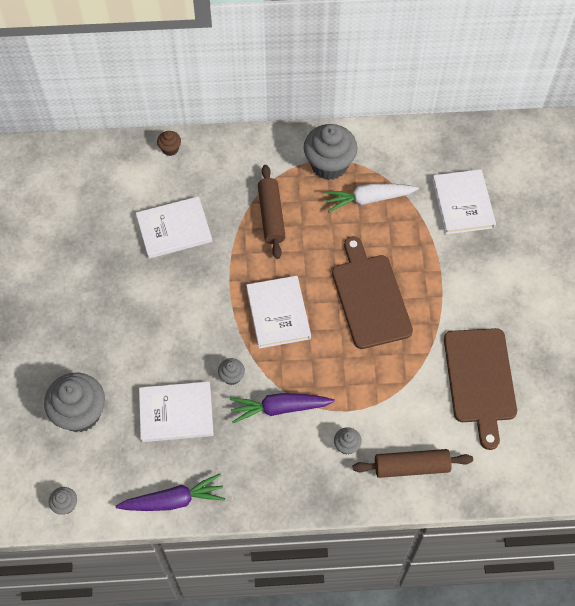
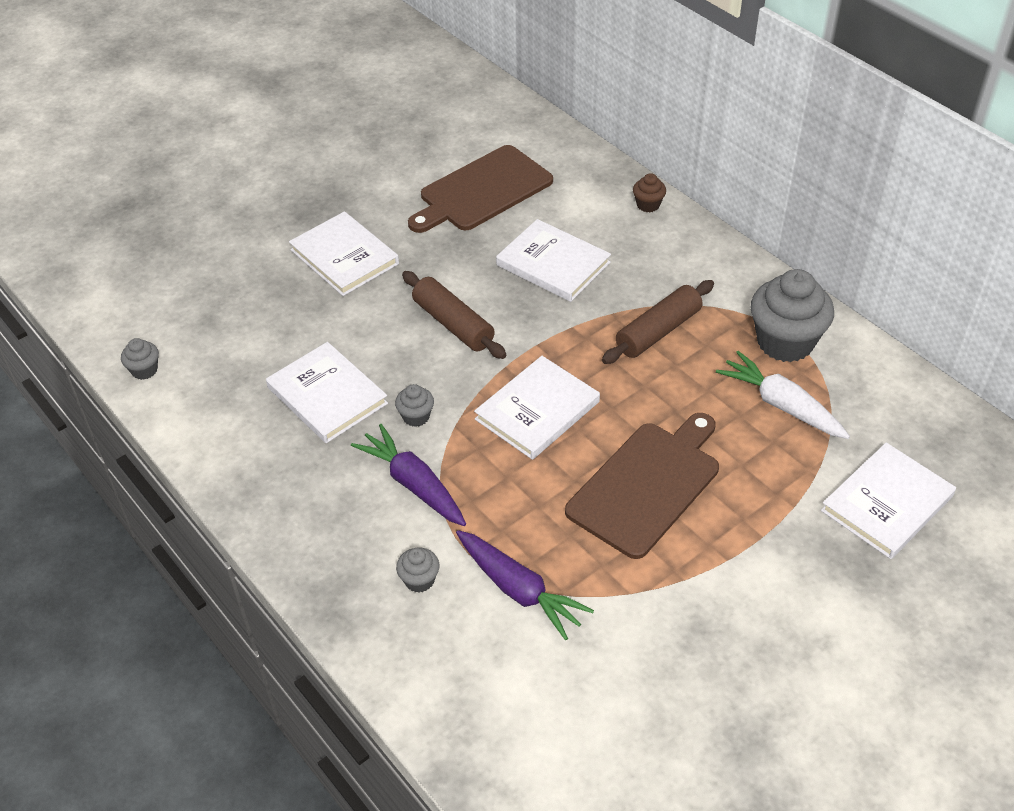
camera: 55 degrees right, 15 degrees down
(66, 334) = (344, 257): none -> white book
(80, 413) = (262, 320): grey cupcake -> none
(173, 500) = (216, 455): purple carrot -> purple carrot (519, 590)
(411, 466) = (447, 669): brown rolling pin -> brown rolling pin (453, 324)
(480, 380) = (645, 676): brown cutting board -> brown cutting board (482, 191)

